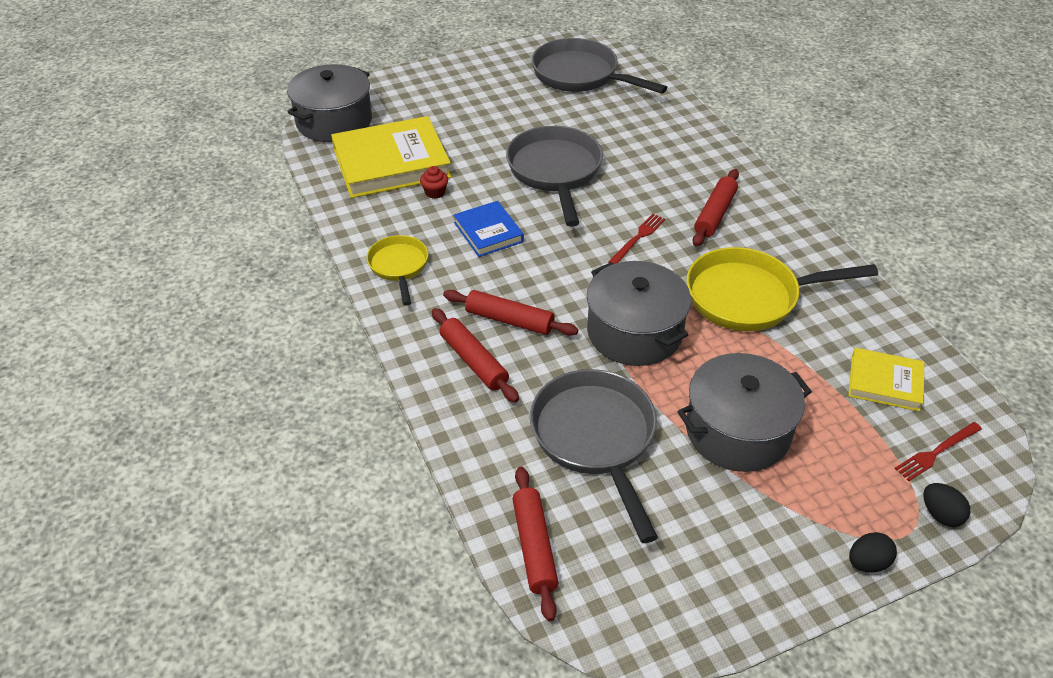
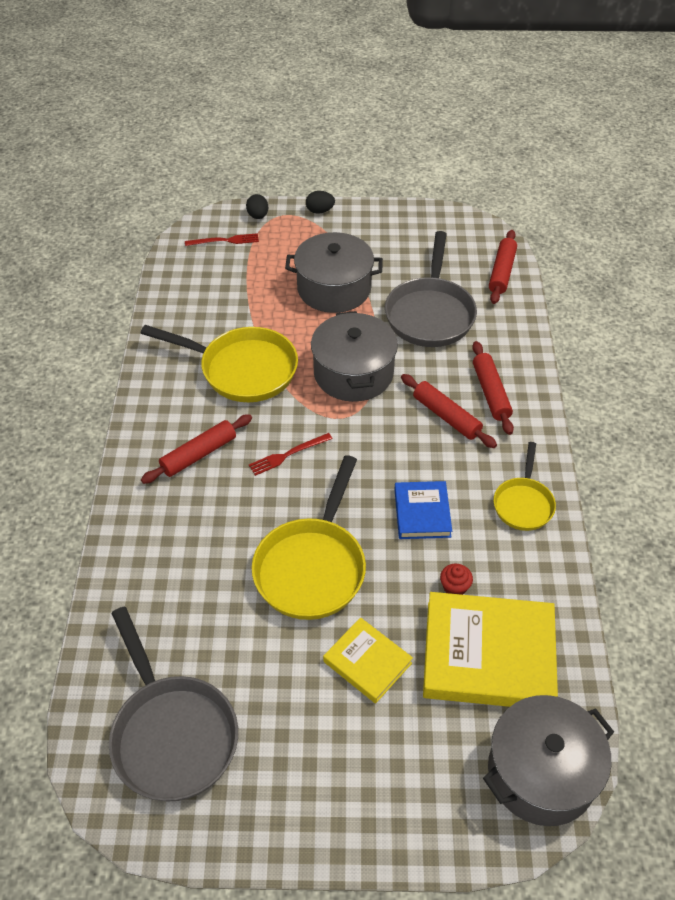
camera: 155 degrees left, 5 degrees up
(555, 172) = (312, 567): grey pan -> yellow pan
(885, 382) = (211, 283): yellow book -> yellow book (367, 662)

